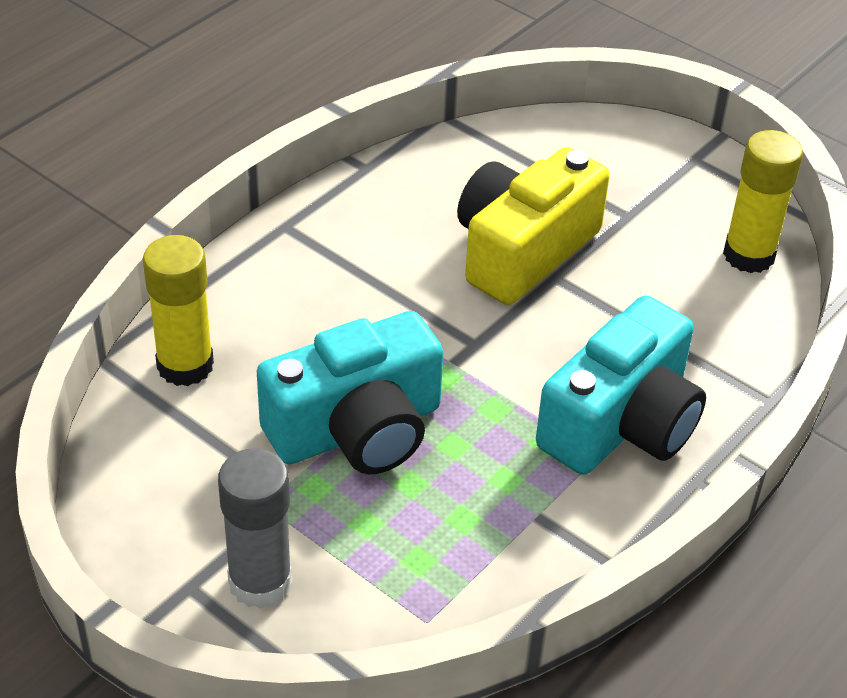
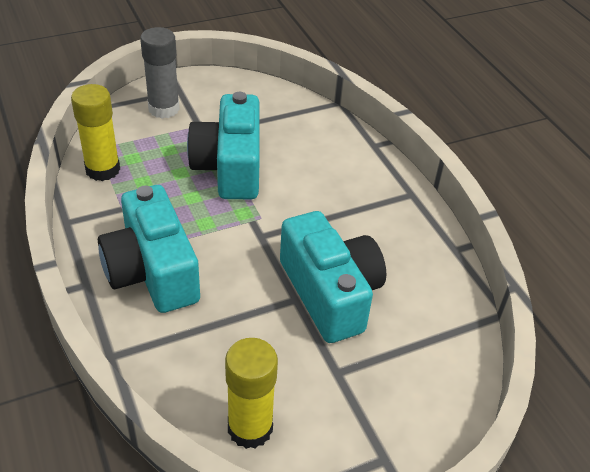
camera: 115 degrees right, 0 degrees up
(185, 365) = (316, 125): yellow glue stick -> yellow glue stick (103, 169)
(523, 250) = (330, 293): yellow camera -> turquoise camera

